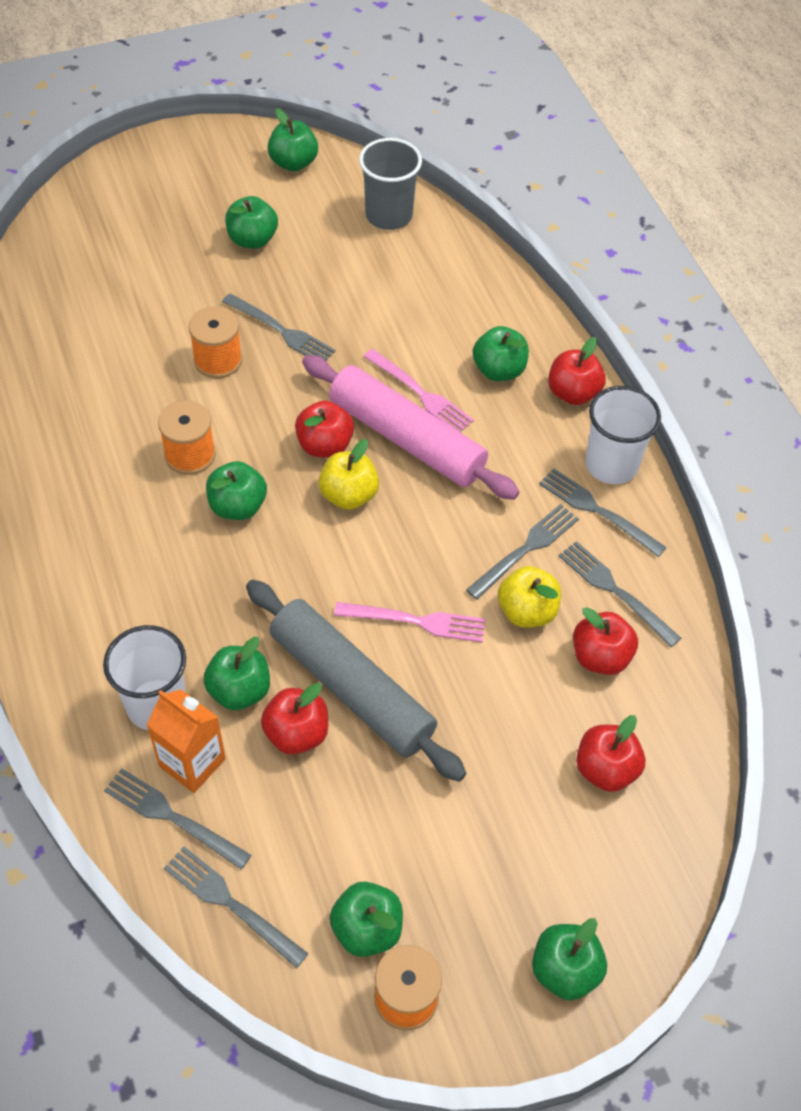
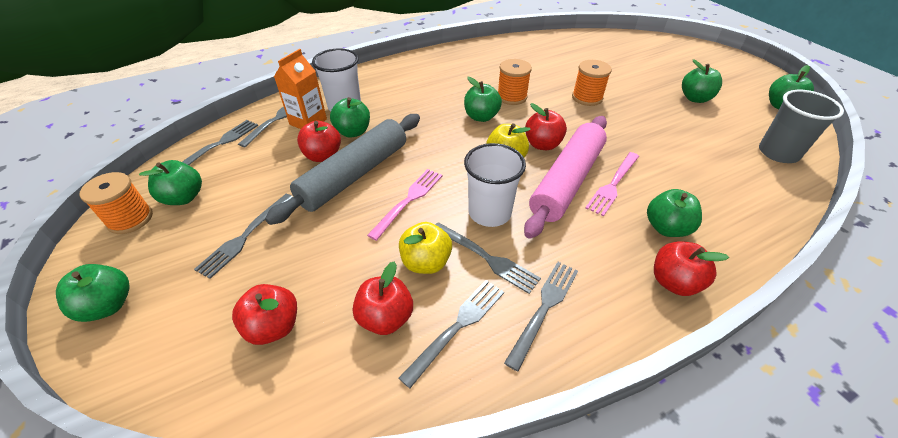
camera: 85 degrees right, 10 degrees down
(282, 331) = (627, 118): grey fork -> grey fork (245, 237)
(417, 621) = (409, 200): pink fork -> pink fork turned 150 degrees counterclockwise
(611, 464) = (603, 318): white cup -> white cup (489, 212)

